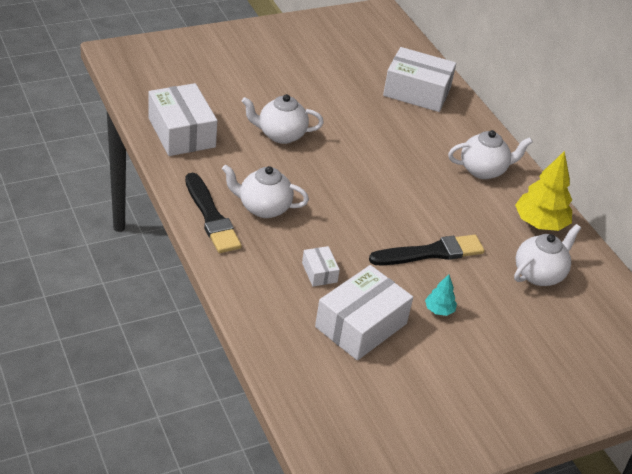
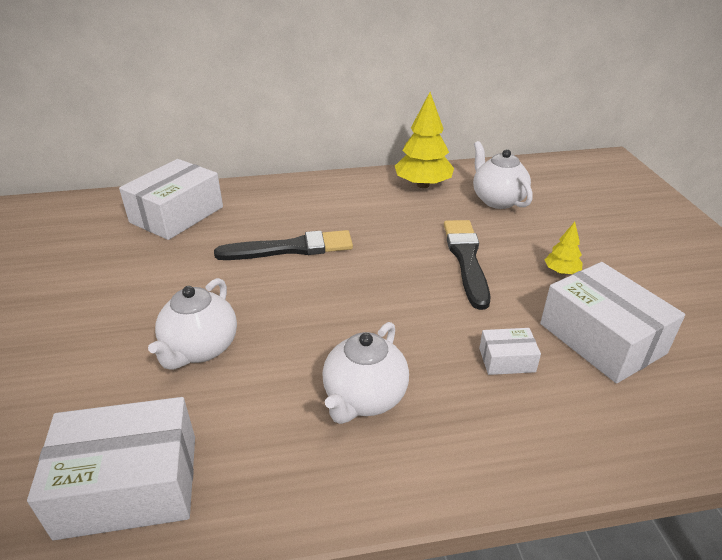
camera: 70 degrees left, 5 degrees down
(211, 217) = (375, 473): black brush -> black brush (290, 248)
(439, 310) = (561, 271): turquoise tree -> yellow tree
(483, 170) = (334, 199): white teapot -> none

